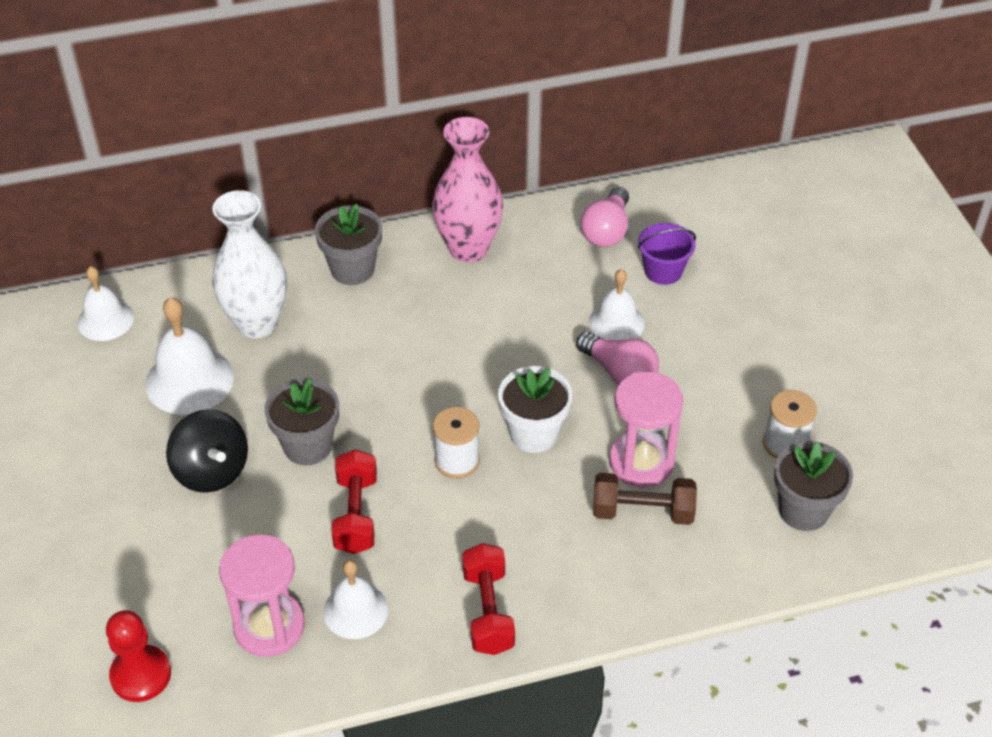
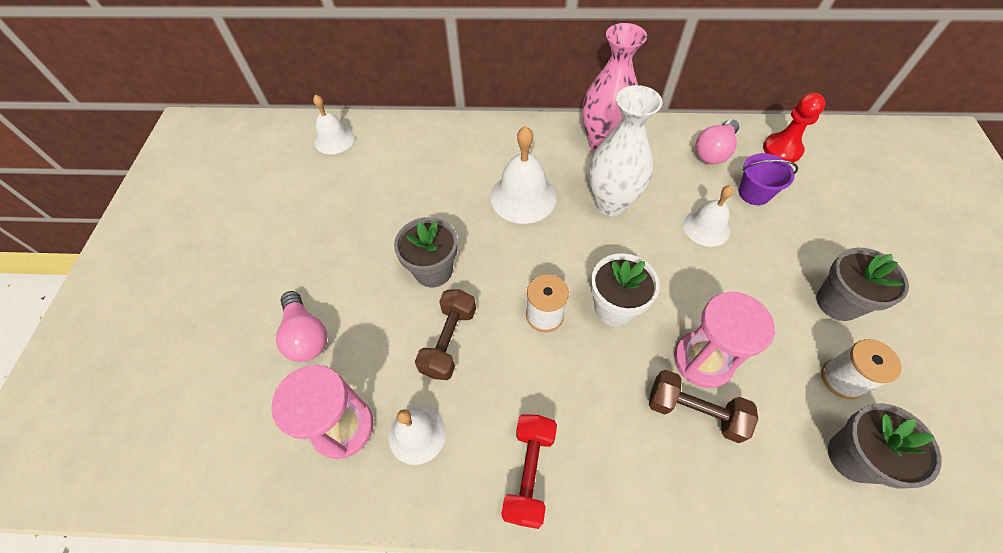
camera: 20 degrees right, 10 degrees up
(141, 675) = (227, 441): red pawn -> red pawn (782, 149)
(189, 380) = (370, 196): white bell -> white bell (523, 197)
(211, 471) = (356, 272): black spinning top -> none
(257, 323) = (433, 165): white vase -> white vase (611, 203)
(352, 269) = (514, 140): grey flower pot -> grey flower pot (837, 302)
(356, 514) = (449, 341): red dumbbell -> brown dumbbell
(619, 372) = (700, 271): pink light bulb -> pink light bulb (306, 335)

